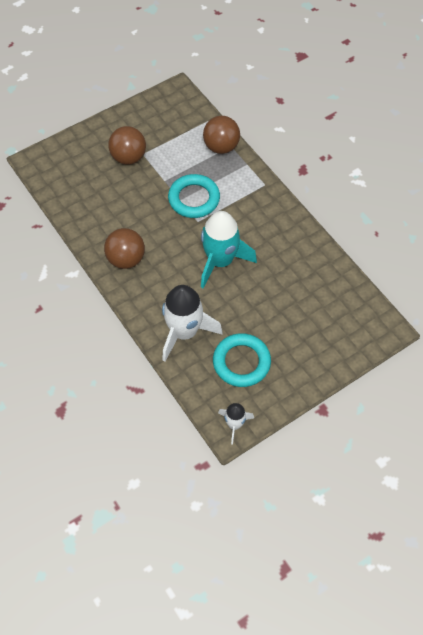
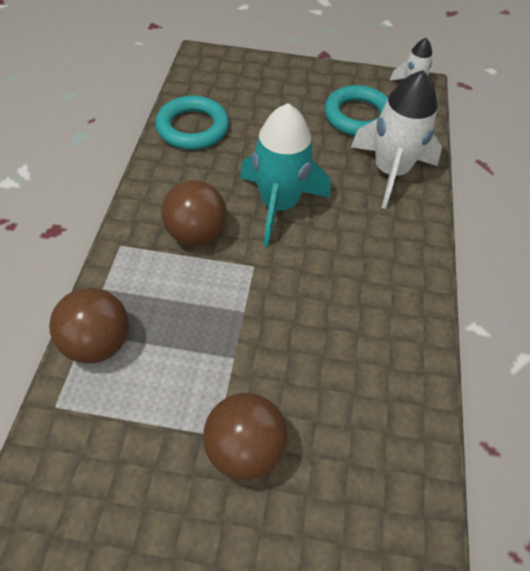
camera: 140 degrees left, 5 degrees down
(126, 259) = (391, 289): brown ball -> brown ball (196, 233)
(194, 199) = (225, 298): turquoise ring -> turquoise ring (193, 128)

